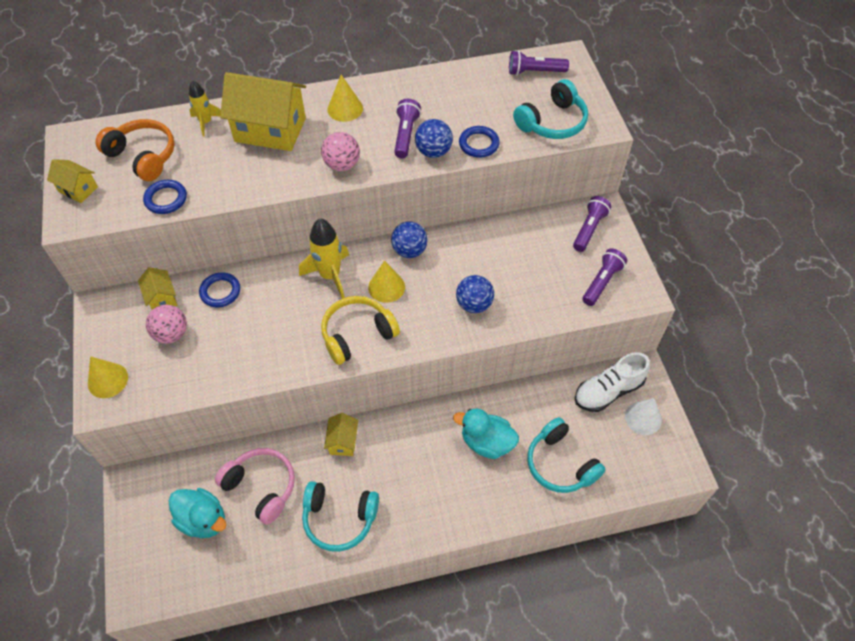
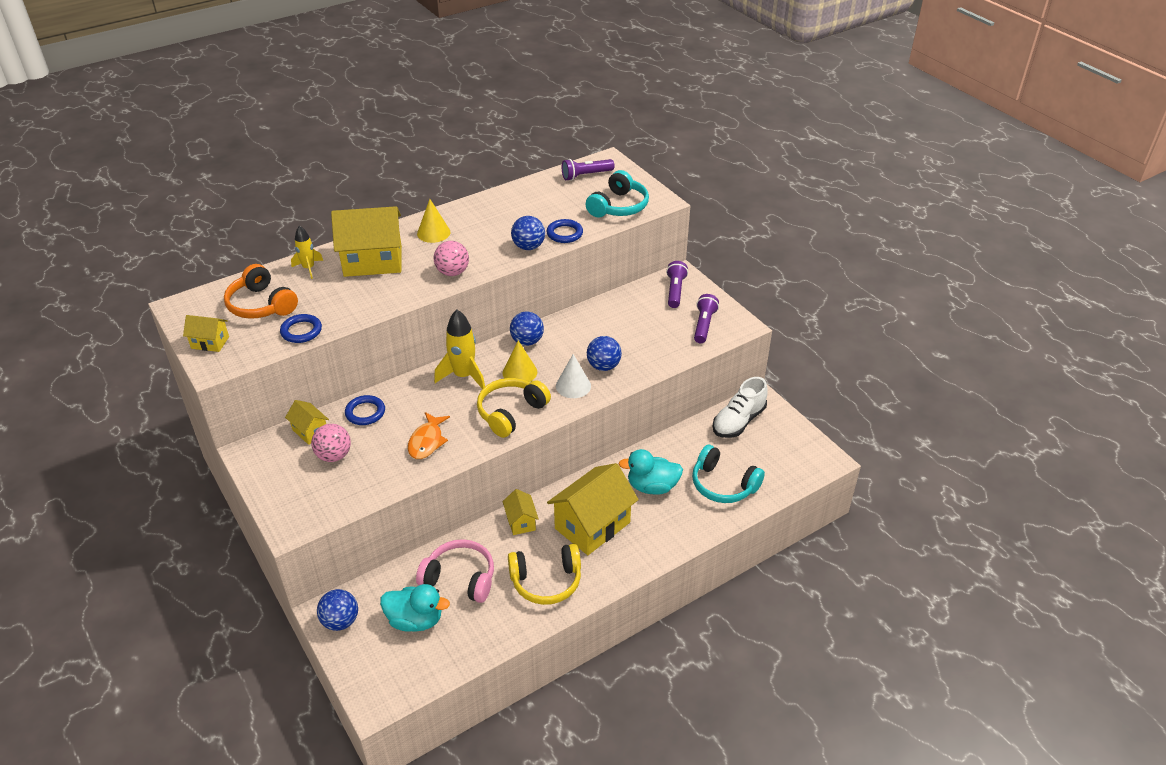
camera: 20 degrees left, 15 degrees down
(107, 380) = (288, 506): yellow cone -> none
(138, 497) = (340, 621): none -> blue ball
(143, 156) = (261, 305): orange headphones -> orange headphones turned 150 degrees counterclockwise
(263, 344) = (427, 441): none -> orange fish
(339, 519) = (546, 581): turquoise headphones -> yellow headphones
(405, 135) = (498, 240): purple flashlight -> none
(409, 469) = (592, 525): none -> yellow house
(643, 418) = (776, 433): white cone -> white cone (573, 386)

